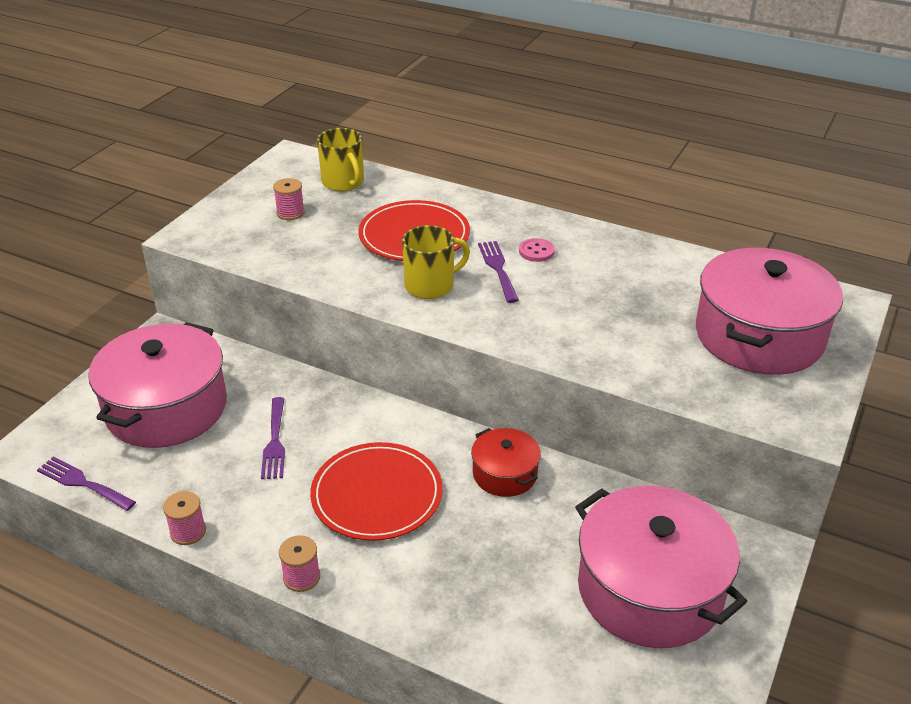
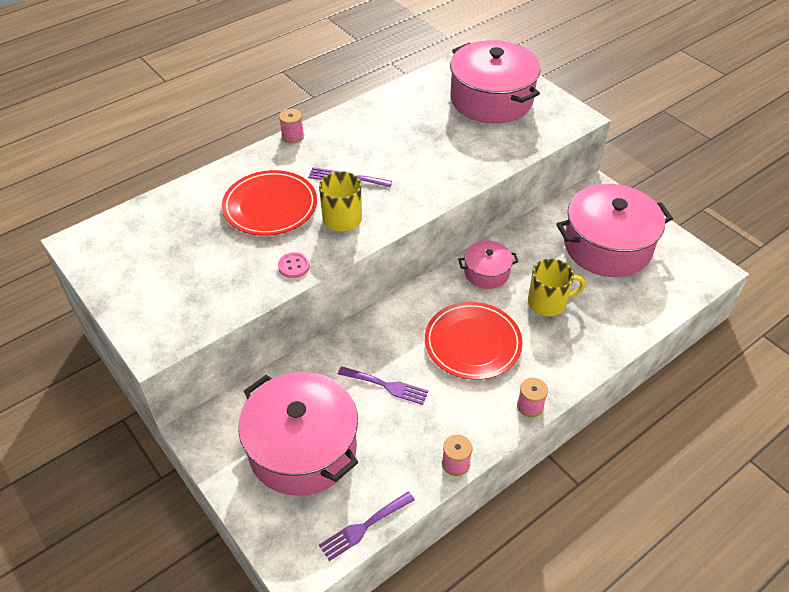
camera: 65 degrees left, 10 degrees up
(290, 213) = (175, 267): pink spool -> pink spool (293, 136)
(343, 182) = (155, 222): yellow mug -> yellow mug (548, 302)
(505, 474) = (486, 272): red pot -> pink pot
(536, 251) = (339, 153): pink button -> pink button (294, 266)

